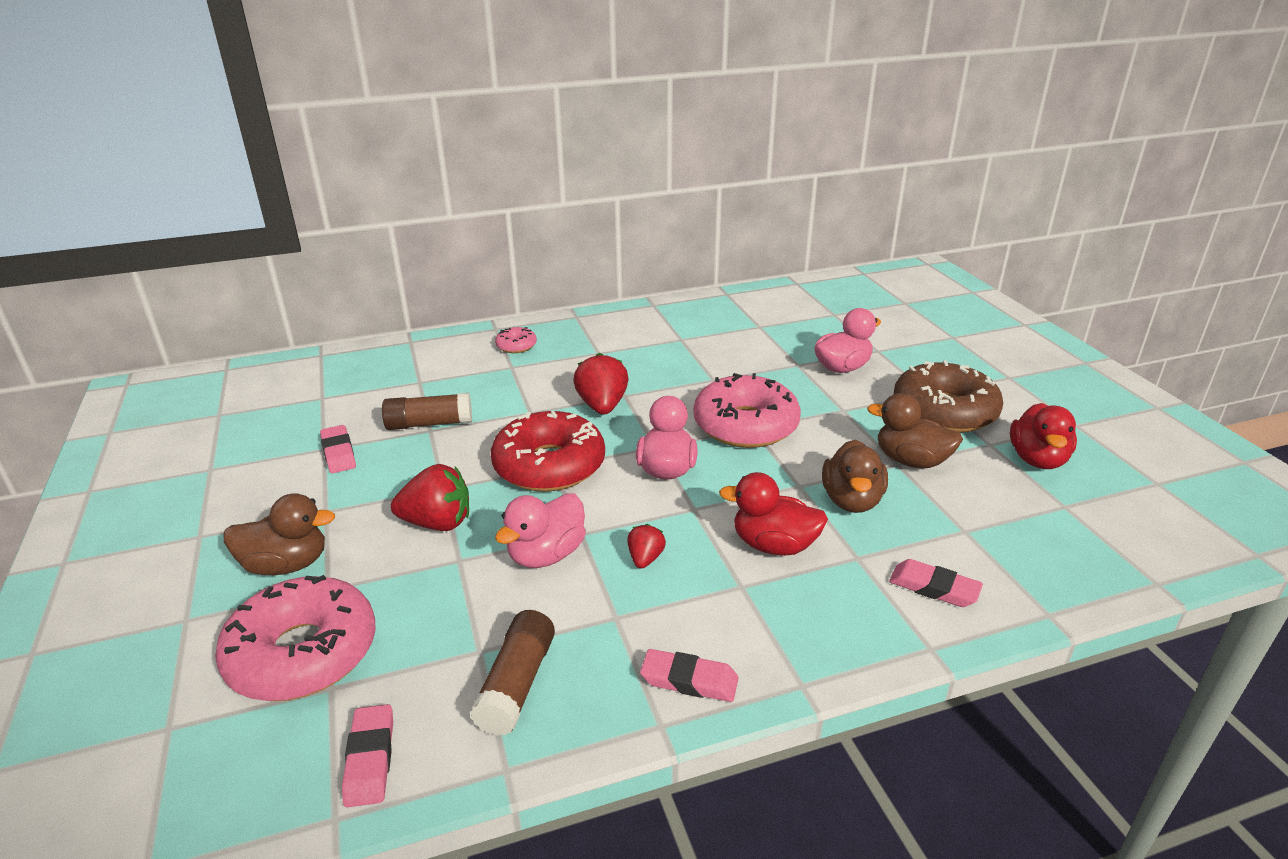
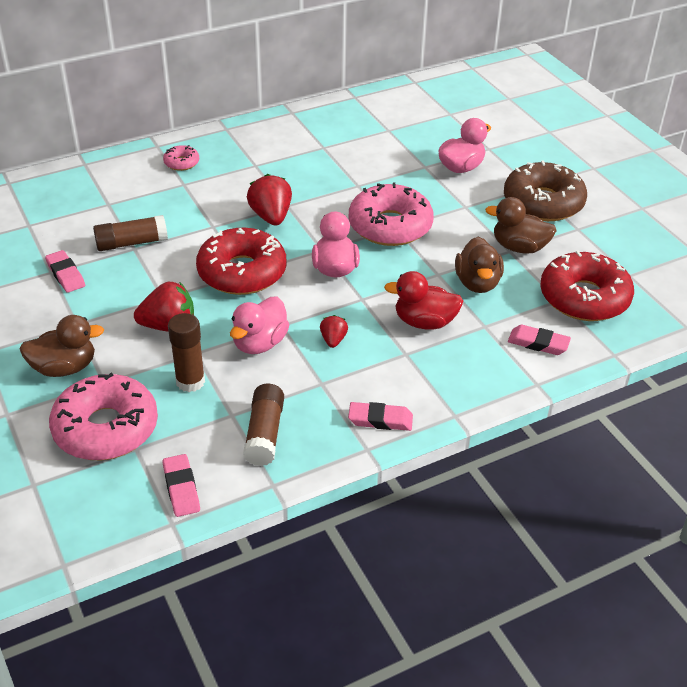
camera: 10 degrees left, 10 degrees up
(439, 598) = (190, 381): none -> brown glue stick
(1001, 530) = (584, 298): none -> red donut
(1037, 459) = (612, 239): red duck -> none

